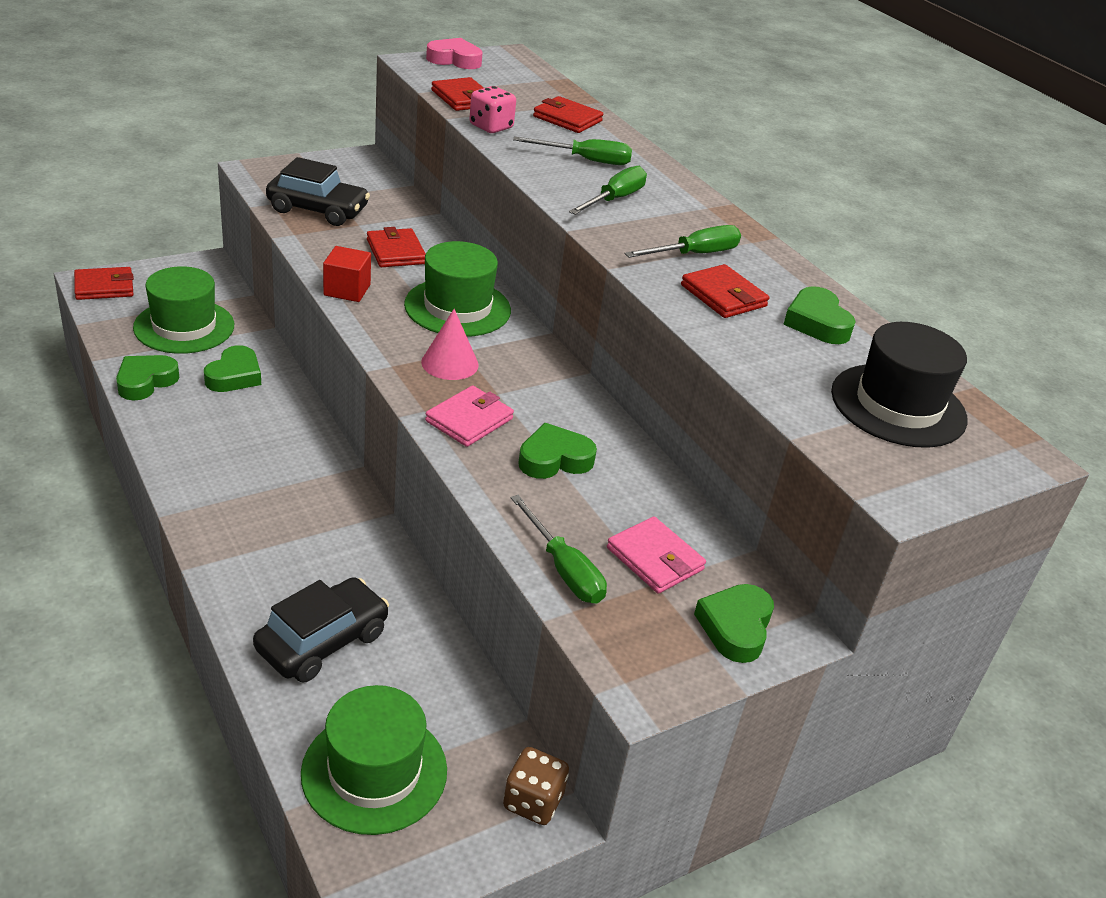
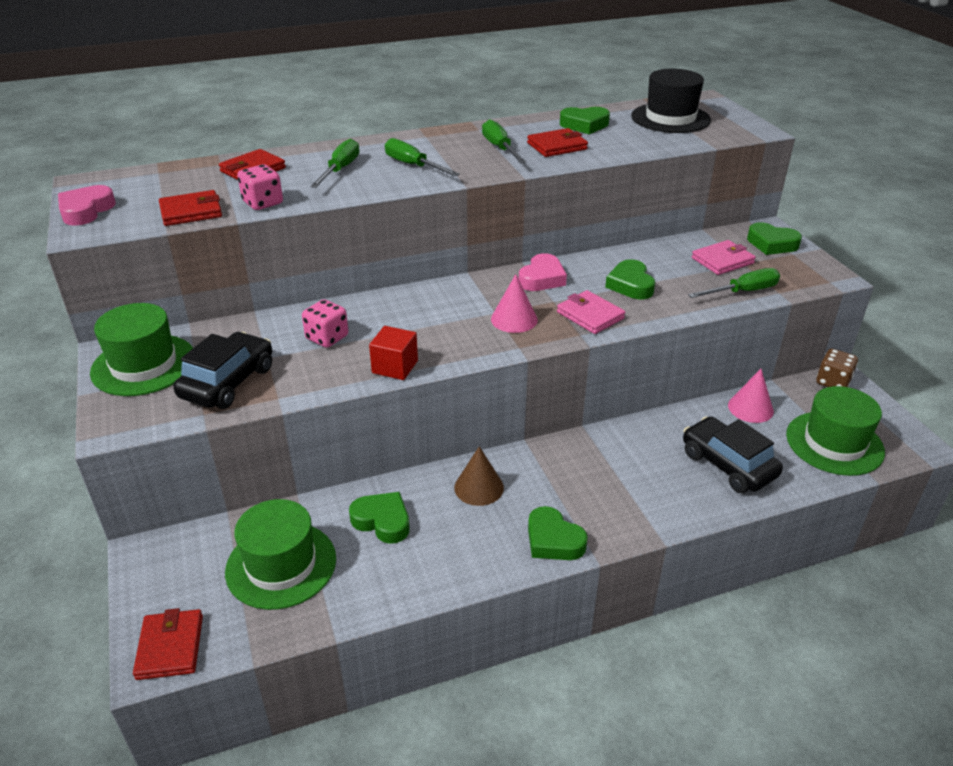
camera: 75 degrees left, 0 degrees up
(145, 381) = (385, 590): green heart -> green heart (553, 540)
(281, 433) = (479, 487): none -> brown cone
(396, 252) = (327, 338): red wallet -> pink dice
(448, 682) = (750, 408): none -> pink cone
(457, 307) = (429, 311): green hat -> green hat (143, 365)
(551, 386) = (542, 278): none -> pink heart

